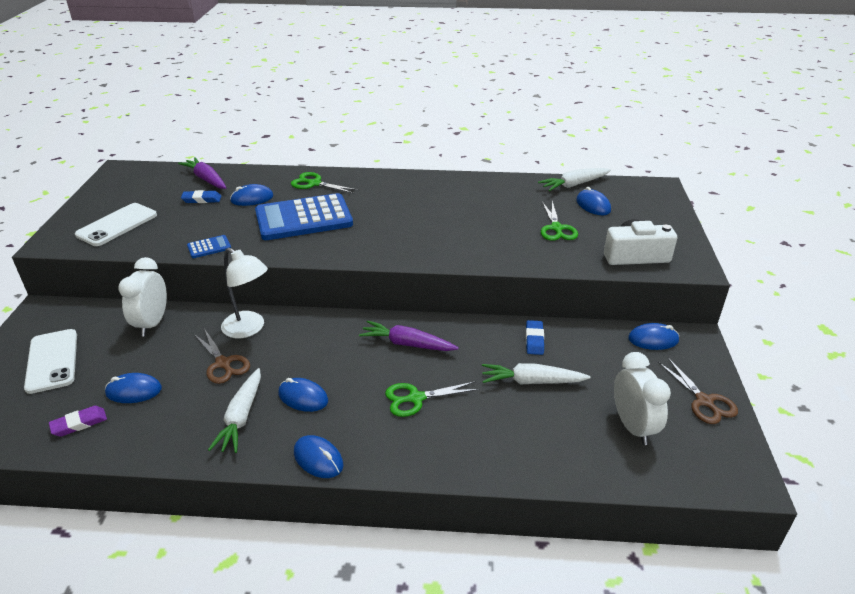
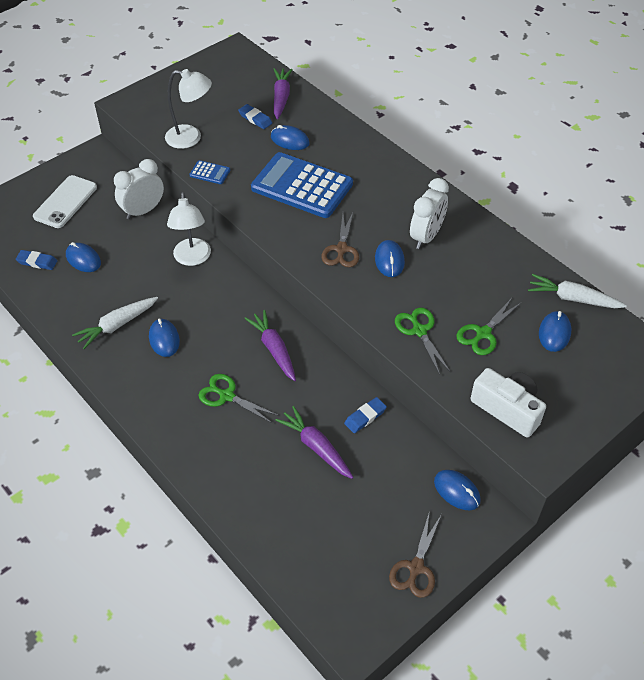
camera: 45 degrees right, 15 degrees up
(79, 423) = (37, 262): purple eraser -> blue eraser
(117, 225) = (177, 111): white phone -> none
(157, 235) = (191, 138): none -> white lamp
(223, 363) = (149, 276): brown scissors -> brown scissors (341, 249)
(314, 184) = (353, 153): green scissors -> green scissors (419, 331)
(318, 459) = (124, 390): blue mouse -> blue mouse (389, 260)
(531, 381) = (316, 447): white carrot -> purple carrot
(633, 426) = (335, 538): white clock -> white clock (426, 236)

